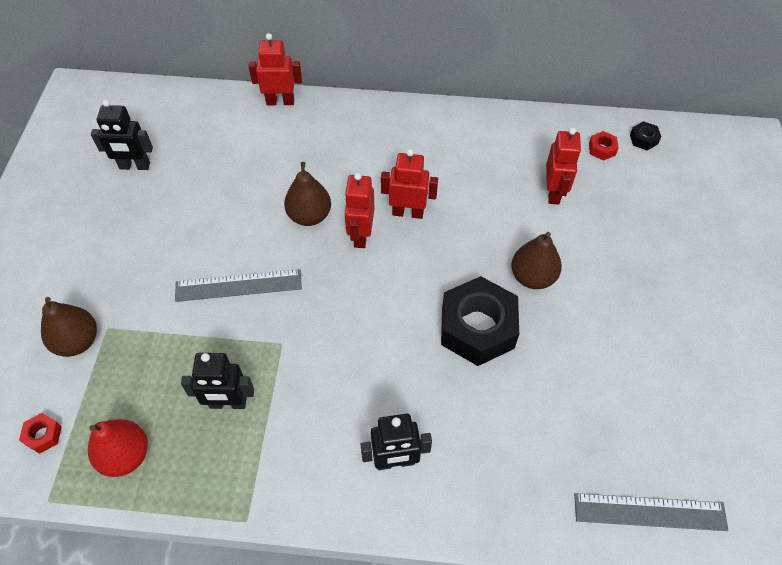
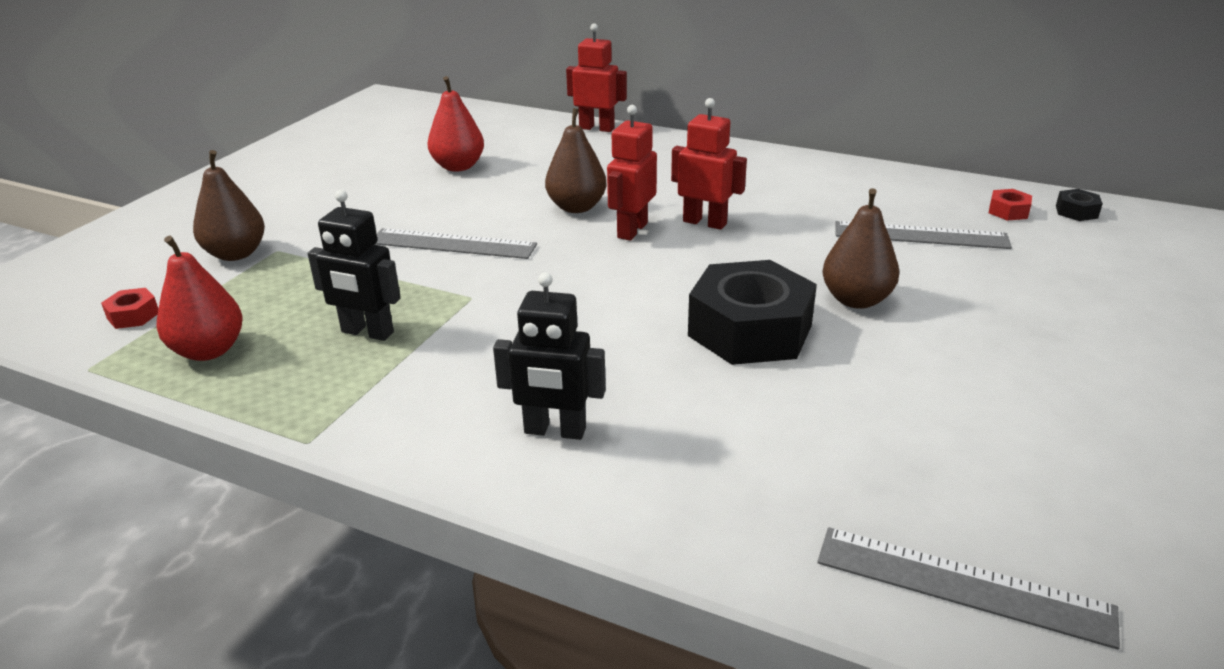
camera: 20 degrees right, 25 degrees down
(134, 166) = (403, 148): black robot -> none
(193, 182) = (458, 167): none -> red pear
(554, 192) = (920, 235): red robot -> grey ruler

